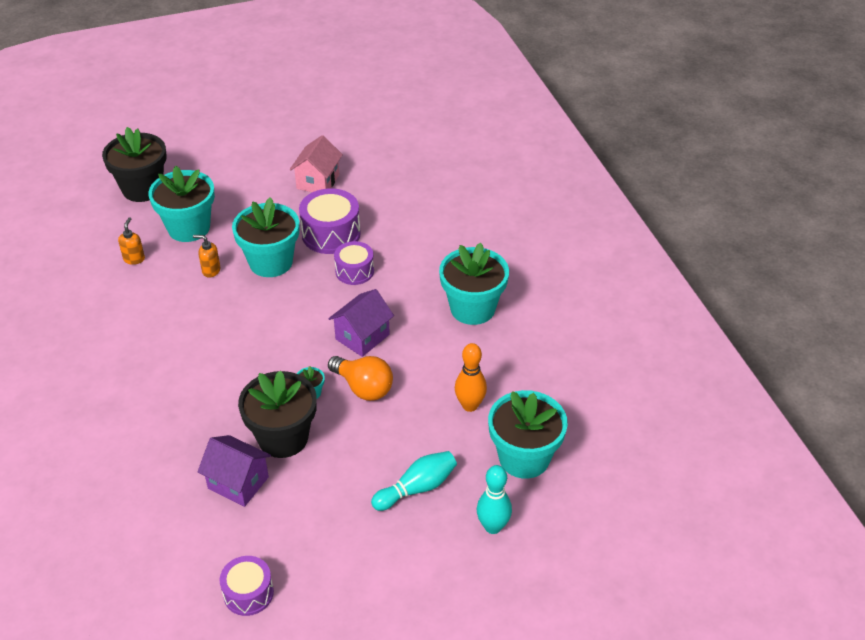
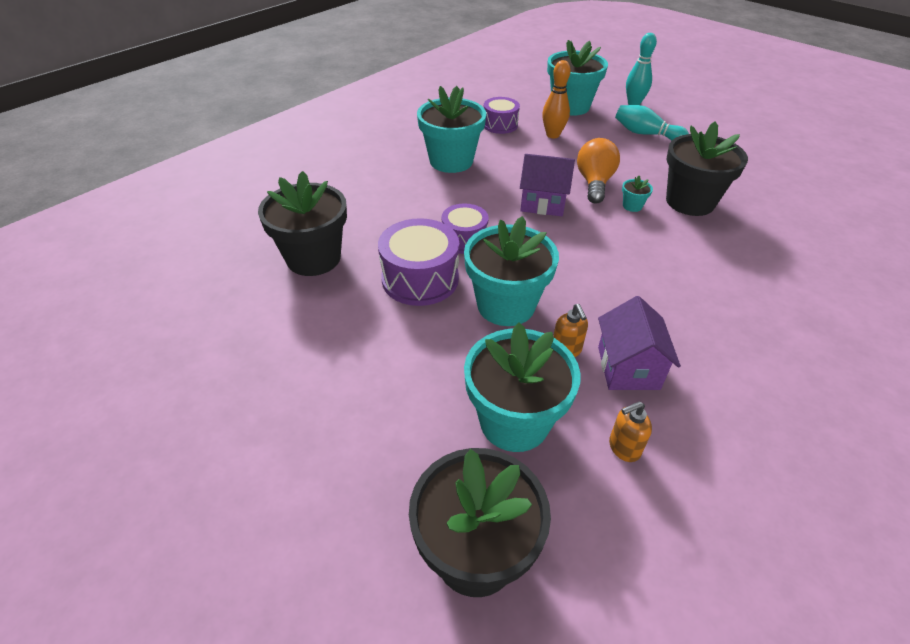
camera: 120 degrees left, 0 degrees up
(238, 483) = (754, 206): purple house -> purple house (628, 367)
(248, 593) = (810, 166): purple drum -> purple drum (500, 125)
(318, 181) = (326, 333): pink house -> none
(395, 194) = (313, 258): none -> black flower pot

